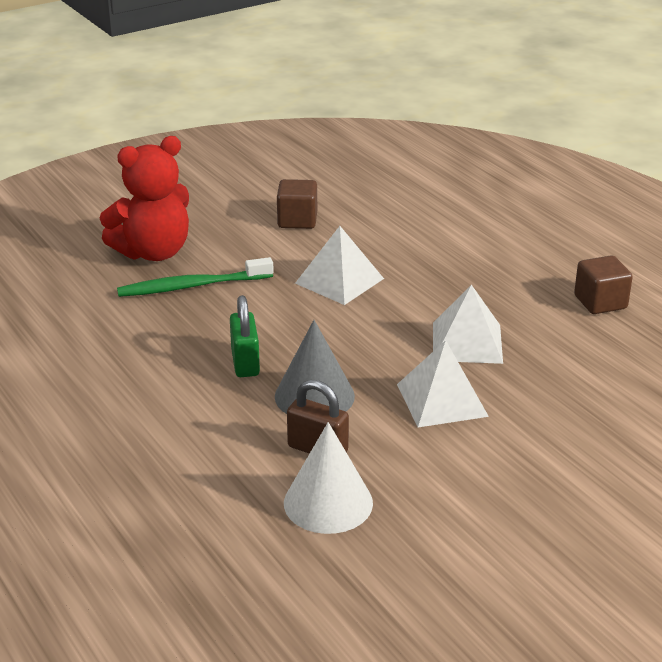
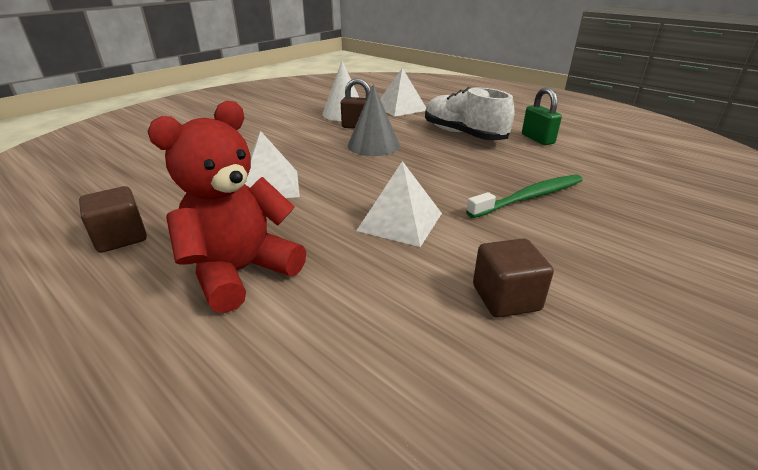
camera: 165 degrees right, 0 degrees up
(153, 252) = (610, 224): red teddy bear -> red teddy bear (241, 272)
(162, 400) = (463, 134): none -> white shoe
(245, 363) = (431, 155): green padlock -> green padlock (537, 139)
(441, 400) = (289, 152): white pyramid -> white pyramid (401, 108)

